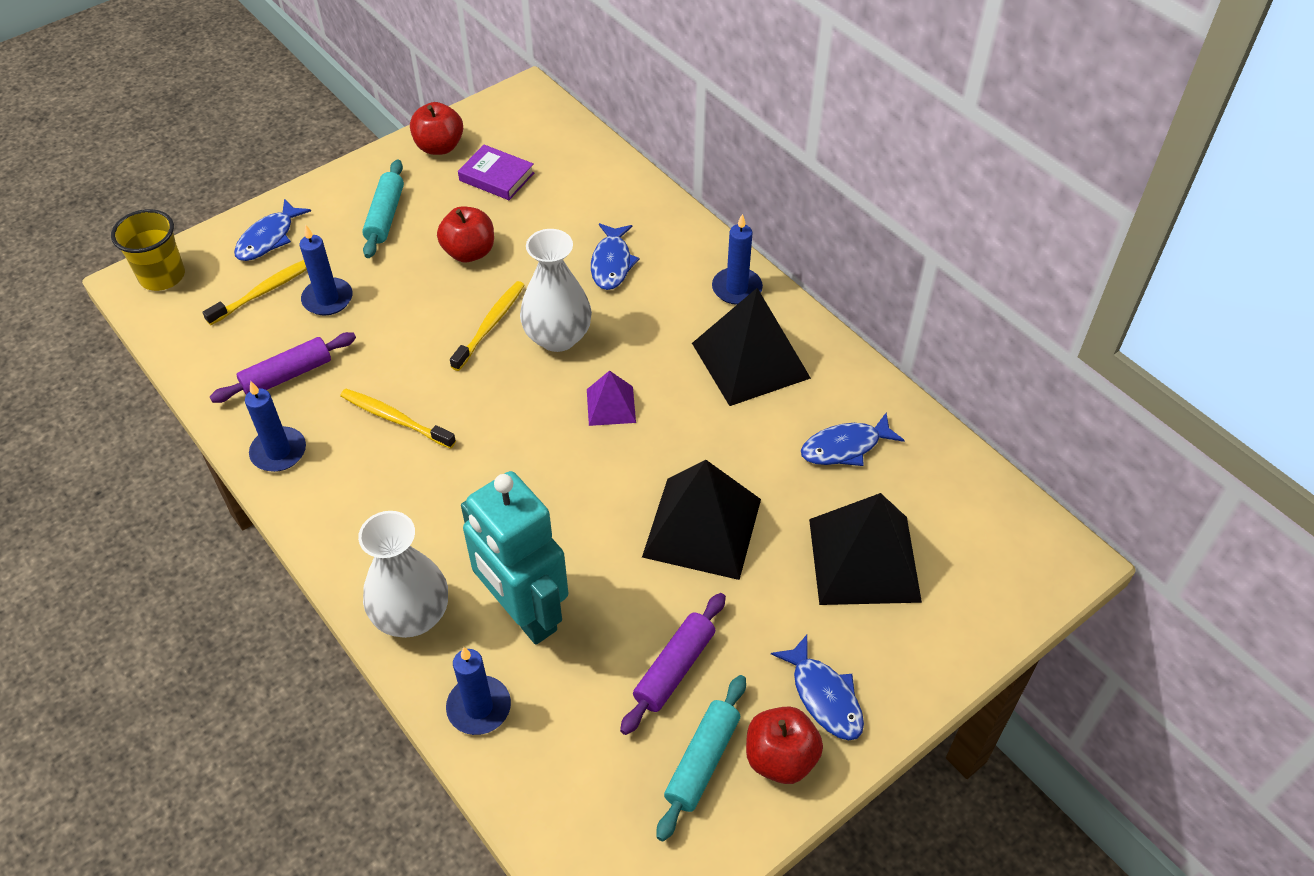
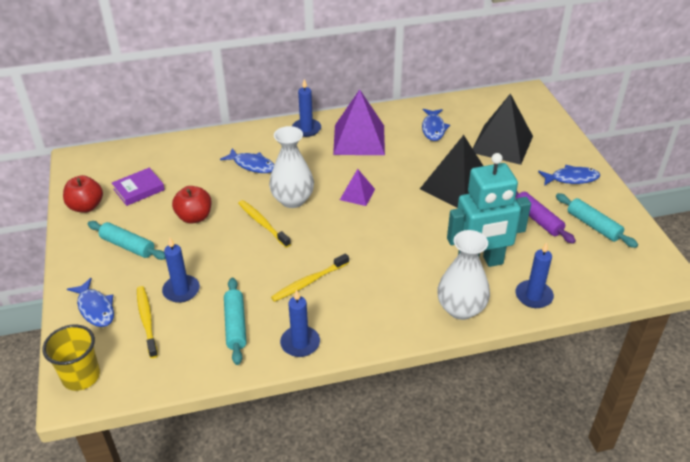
camera: 65 degrees left, 10 degrees down
(287, 375) = (235, 325): purple rolling pin -> turquoise rolling pin
(750, 360) = (359, 139): black pyramid -> purple pyramid
(780, 758) = (599, 201): red apple -> none

